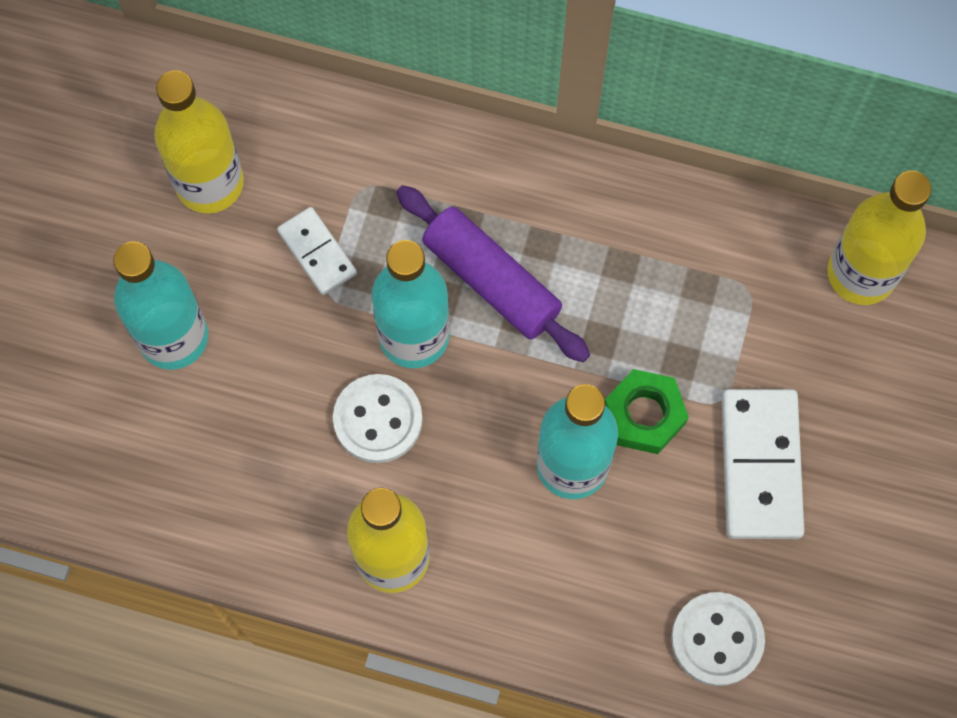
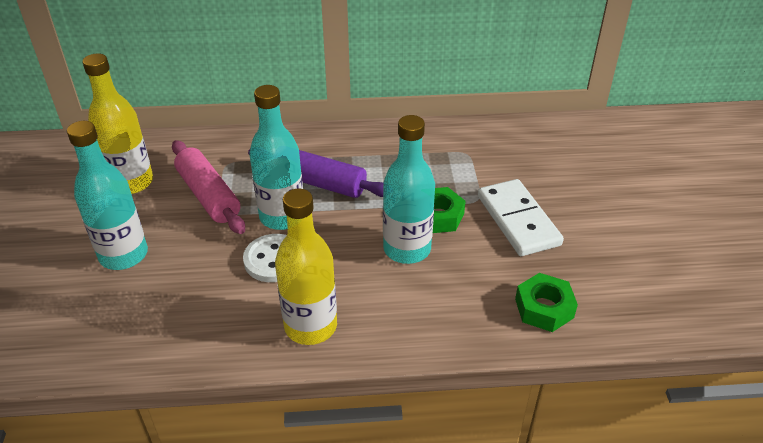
camera: 20 degrees left, 30 degrees down
(317, 252) = (208, 195): white domino -> pink rolling pin
(717, 639) = (544, 308): white button -> green nut
(861, 273) = (521, 133): yellow bottle -> none

